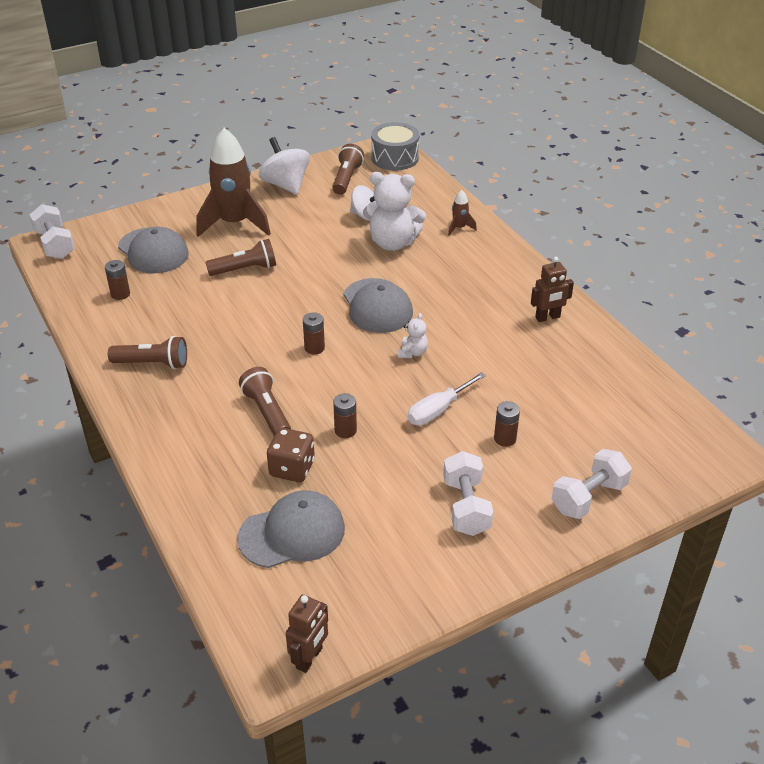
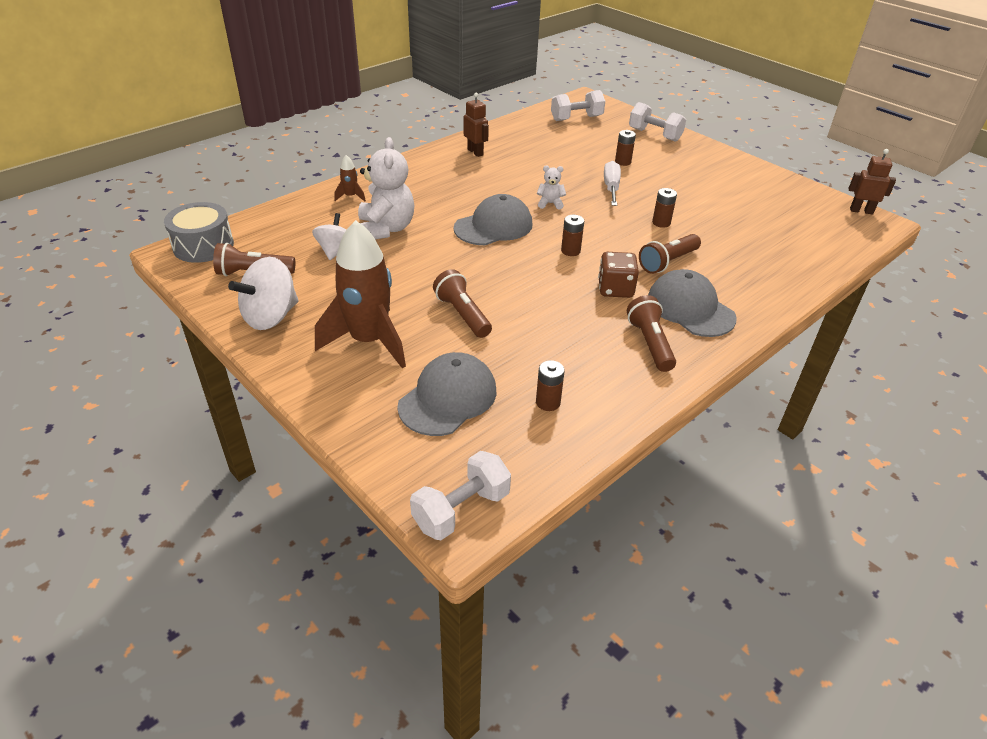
camera: 105 degrees left, 0 degrees up
(292, 468) = (718, 240): brown dice -> brown dice (615, 289)
(292, 533) = (777, 231): grey cap -> grey cap (690, 308)
(438, 410) = (611, 187): white screwdriver -> white screwdriver turned 120 degrees counterclockwise
(466, 507) = (696, 171): white dumbbell -> white dumbbell (576, 118)

